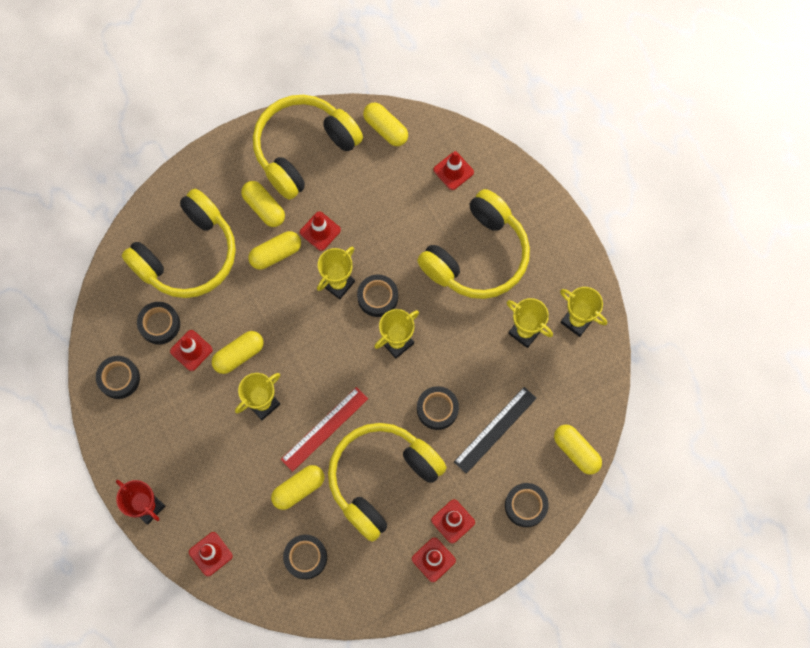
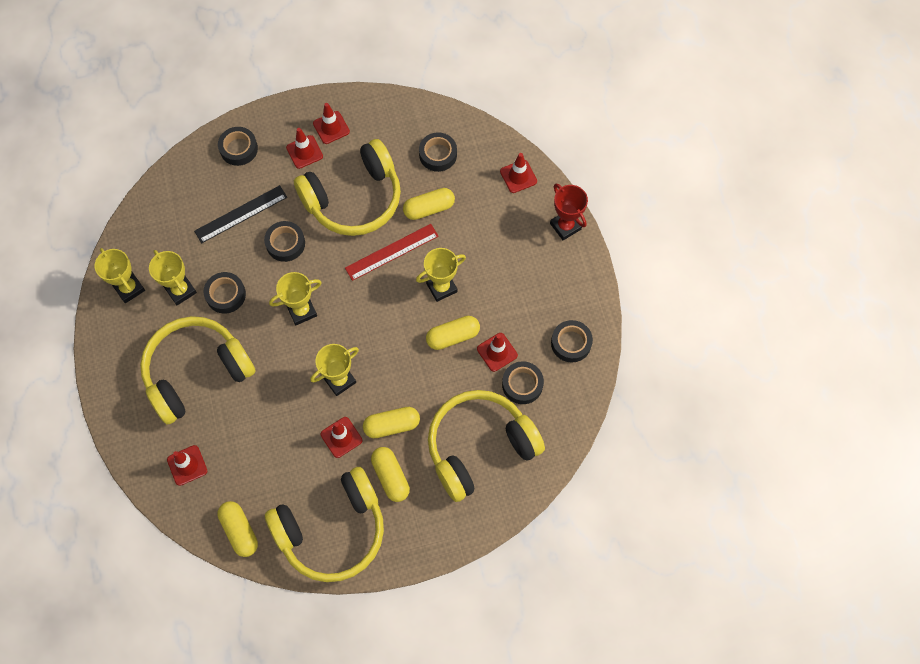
camera: 165 degrees left, 5 degrees down
(377, 297) = (306, 357): black tape -> black tape (226, 295)
(576, 451) = (178, 180): yellow capsule -> none

